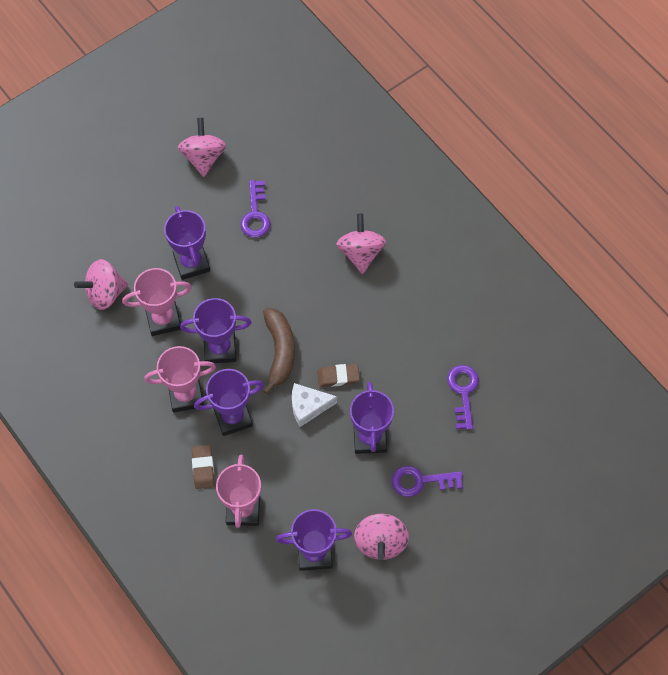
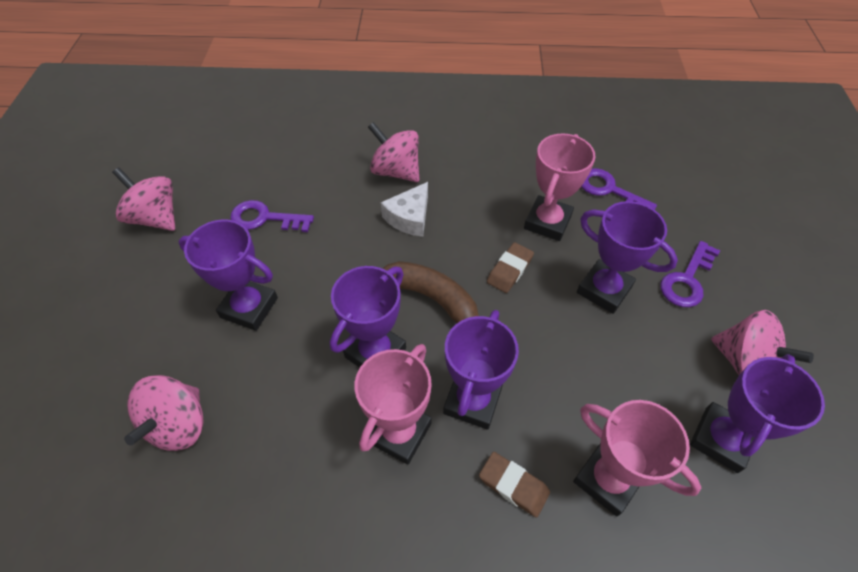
camera: 50 degrees left, 10 degrees down
(163, 319) = (281, 384): pink trophy -> pink trophy (547, 222)
(255, 214) = (265, 218): purple key -> purple key turned 150 degrees clockwise
(308, 406) = (522, 318): white cheese -> white cheese (409, 217)

